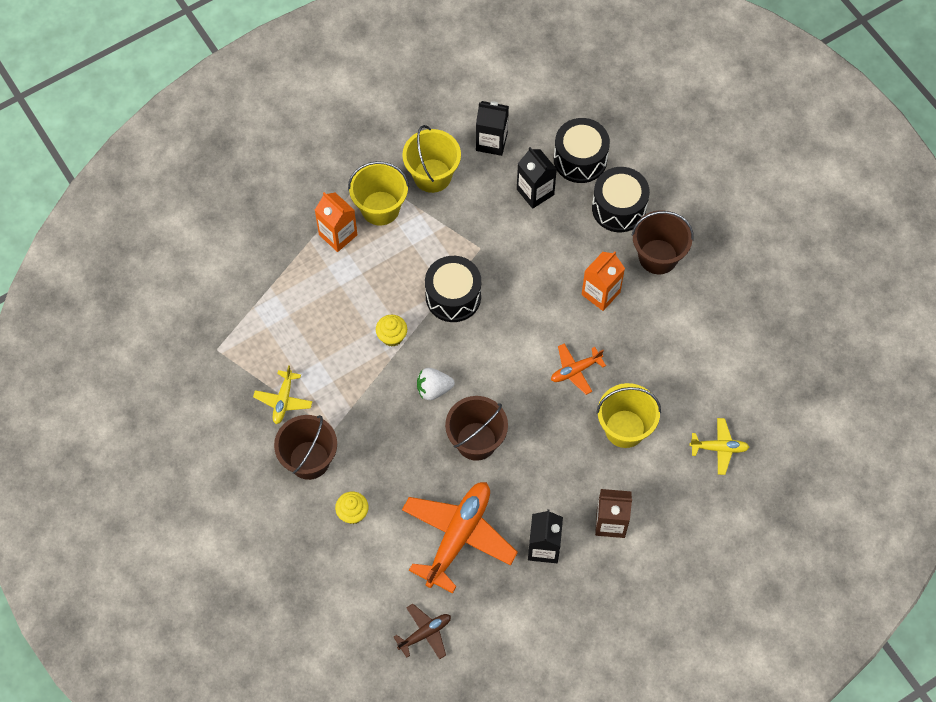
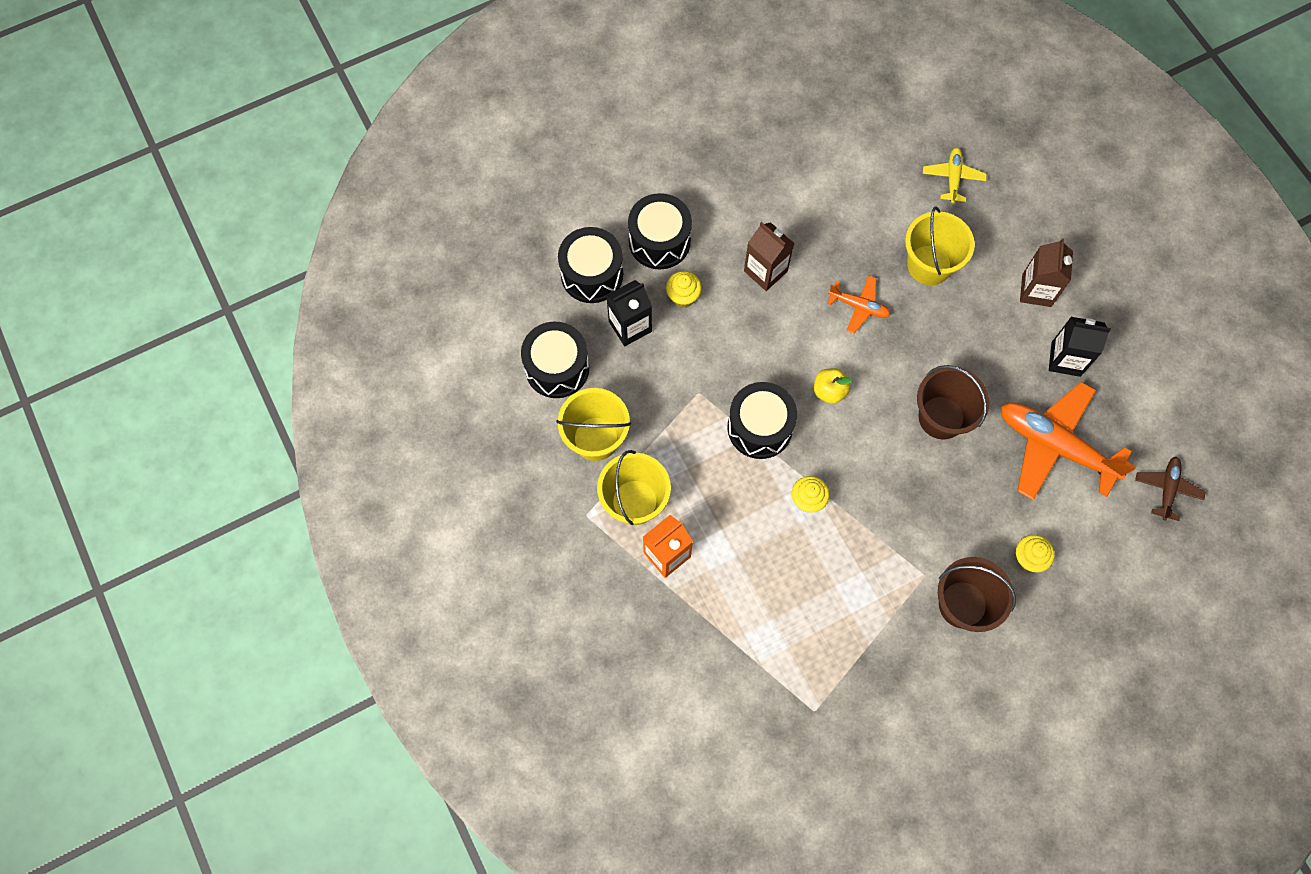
camera: 85 degrees left, 5 degrees up
(283, 400) = (885, 631): yellow plane -> none
(425, 633) = (1167, 489): brown plane -> brown plane turned 45 degrees clockwise
(433, 389) = (876, 458): white strawberry -> none
(491, 142) = (557, 368): black carton -> black drum
(492, 349) = (829, 391): none -> yellow apple
(568, 230) = (683, 296): none -> yellow cupcake
(575, 370) = (859, 306): orange plane -> orange plane turned 45 degrees counterclockwise
(600, 293) = (765, 271): orange carton -> brown carton
(658, 256) = (724, 209): brown bucket -> none

